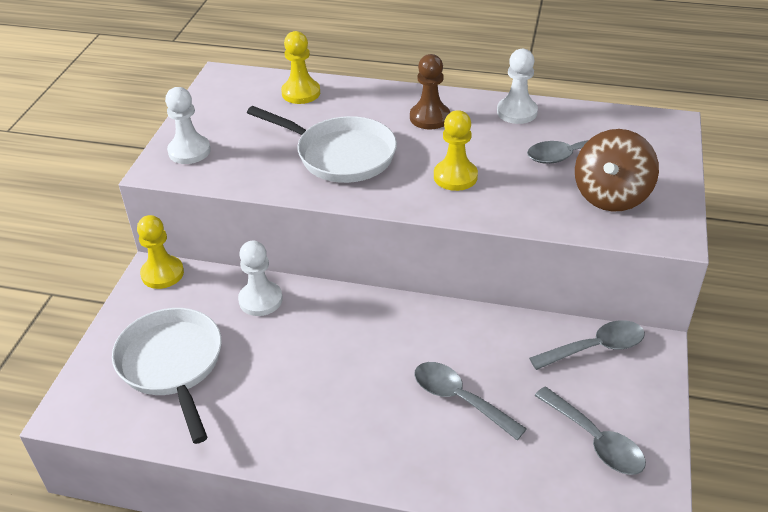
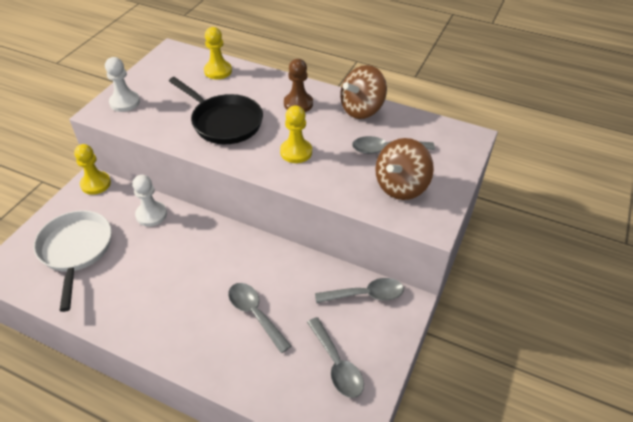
camera: 10 degrees right, 5 degrees up
(340, 155) = (224, 122): white pan -> black pan
(517, 112) = (362, 109): white pawn -> brown spinning top

